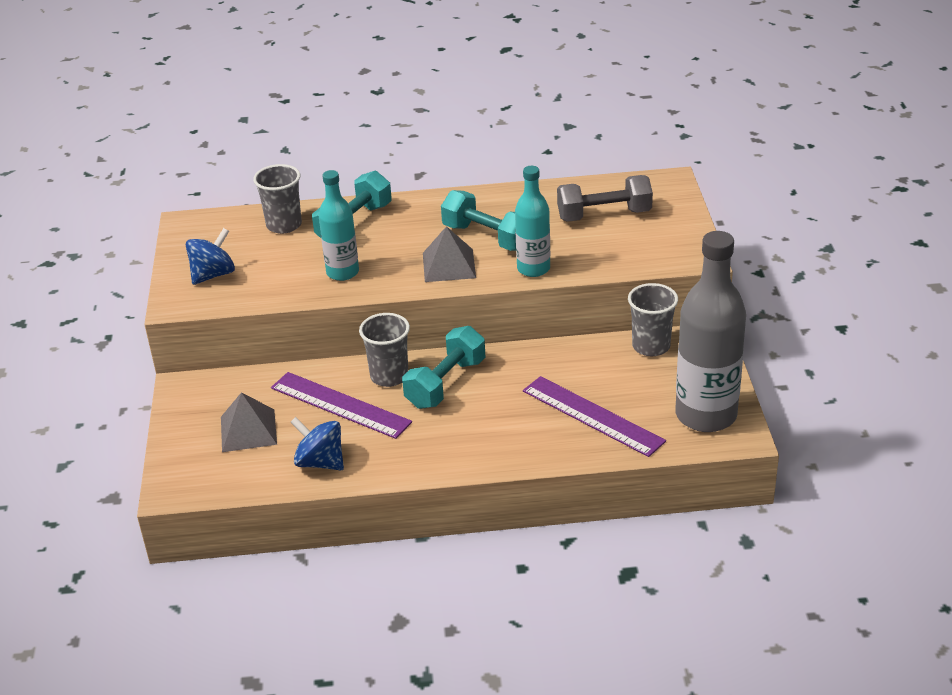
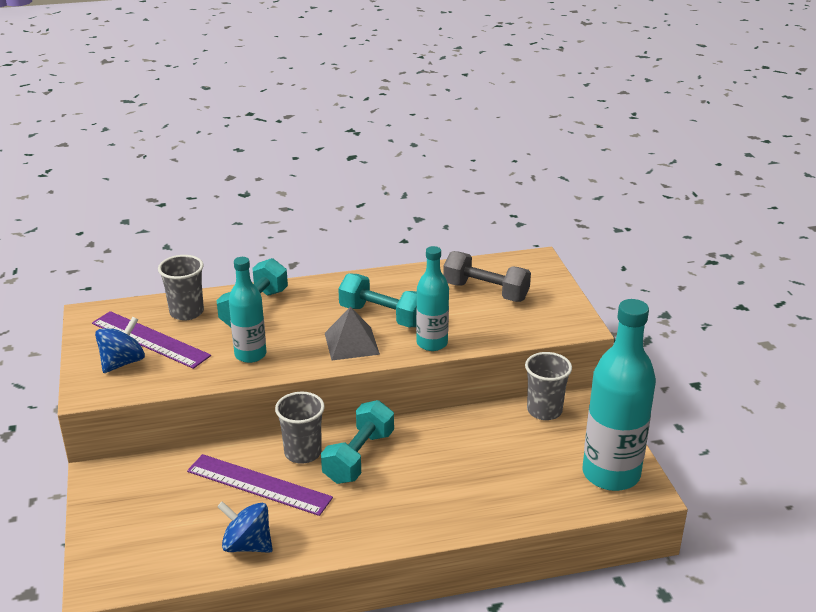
camera: 10 degrees left, 5 degrees down
(248, 430) = (169, 516): grey pyramid -> none
(592, 415) = (505, 481): purple ruler -> purple ruler (150, 339)
(604, 215) = (485, 292): grey dumbbell -> grey dumbbell turned 45 degrees clockwise
(706, 415) = (611, 474): grey bottle -> turquoise bottle

